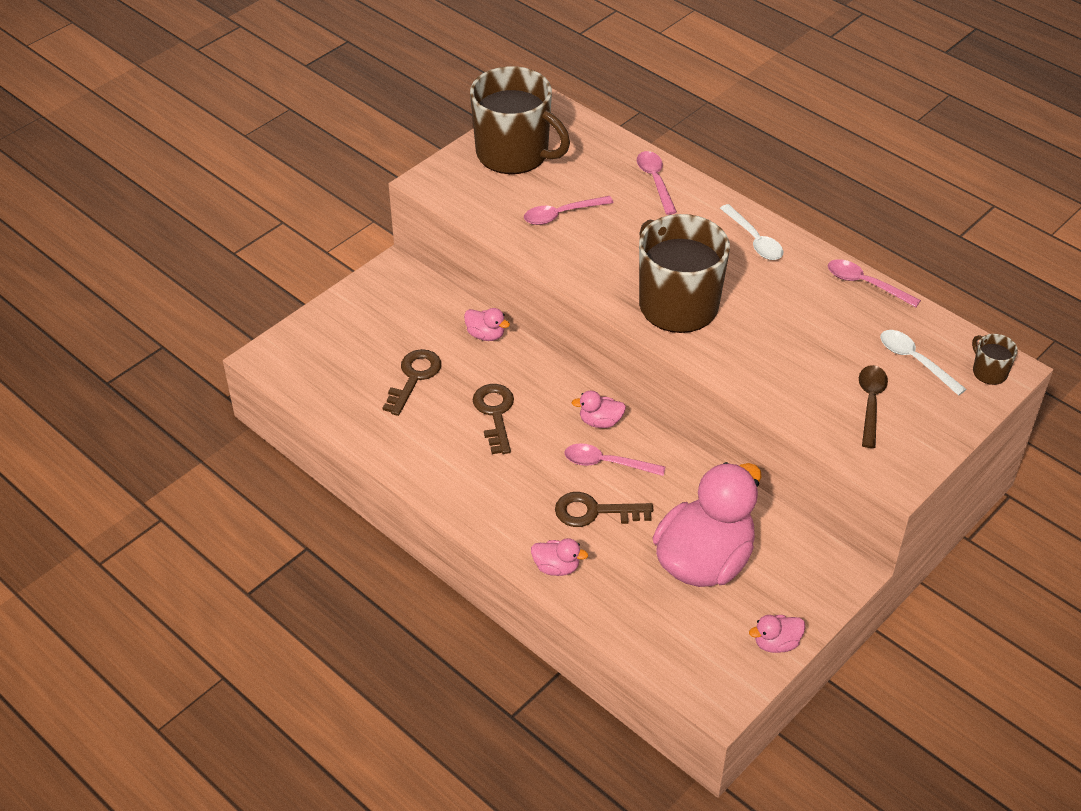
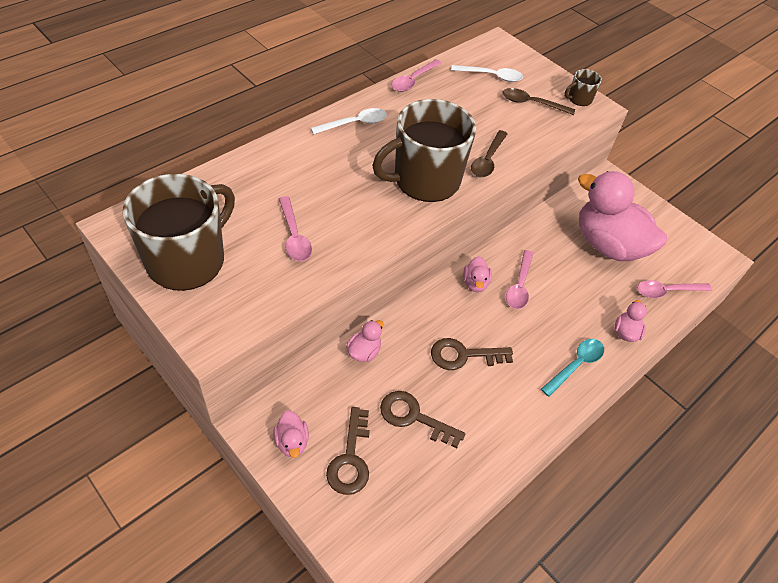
camera: 90 degrees left, 5 degrees up
(499, 513) = (576, 365): none -> turquoise spoon
(594, 511) = (568, 300): brown key -> brown key (350, 458)
(655, 181) = (264, 166): pink spoon -> pink spoon (667, 291)
(732, 358) = (487, 160): none -> brown spoon
(776, 643) = (670, 222): pink duck -> pink duck (292, 442)
(915, 361) = (491, 76): white spoon -> white spoon turned 135 degrees counterclockwise
(989, 372) = (501, 49): brown mug -> brown mug (579, 99)

